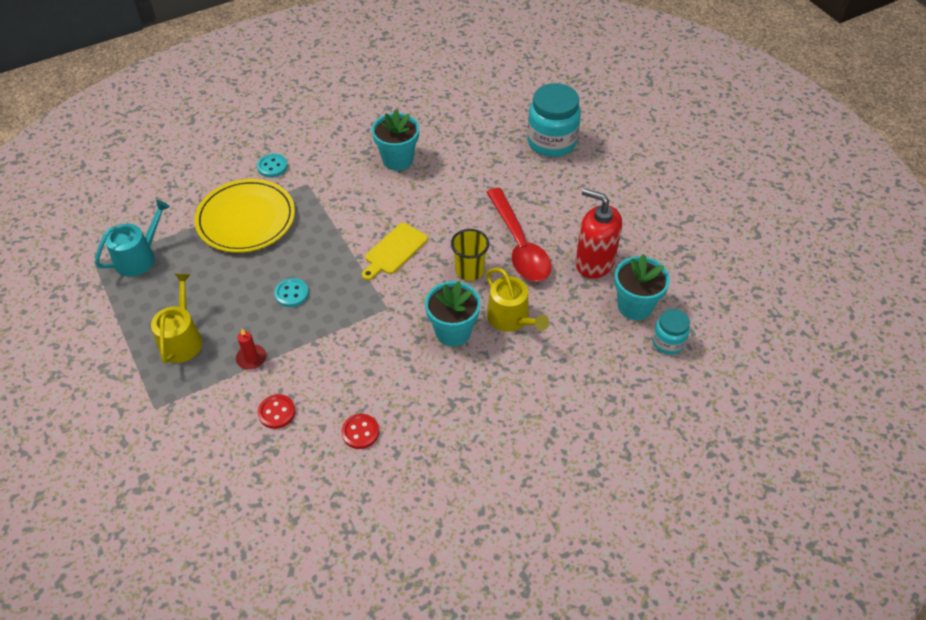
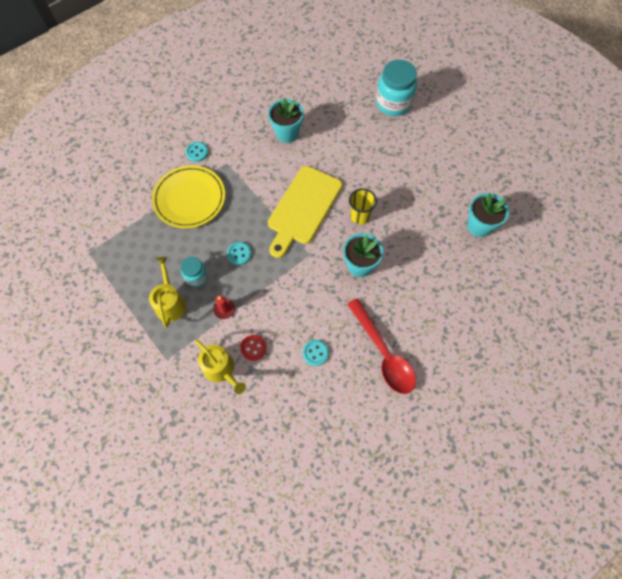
camera: 10 degrees left, 15 degrees up
(139, 257) = (120, 242): turquoise watering can -> none
(360, 432) = (315, 353): red button -> turquoise button
(394, 251) = (303, 208): yellow cutting board -> yellow cutting board, size x1.83
(511, 319) = (397, 249): yellow watering can -> yellow watering can (221, 369)
(519, 245) = (390, 191): red spoon -> red spoon (383, 353)
(594, 262) = (444, 196): red soap dispenser -> none
(668, 342) = (507, 250): turquoise jar -> turquoise jar (196, 277)

